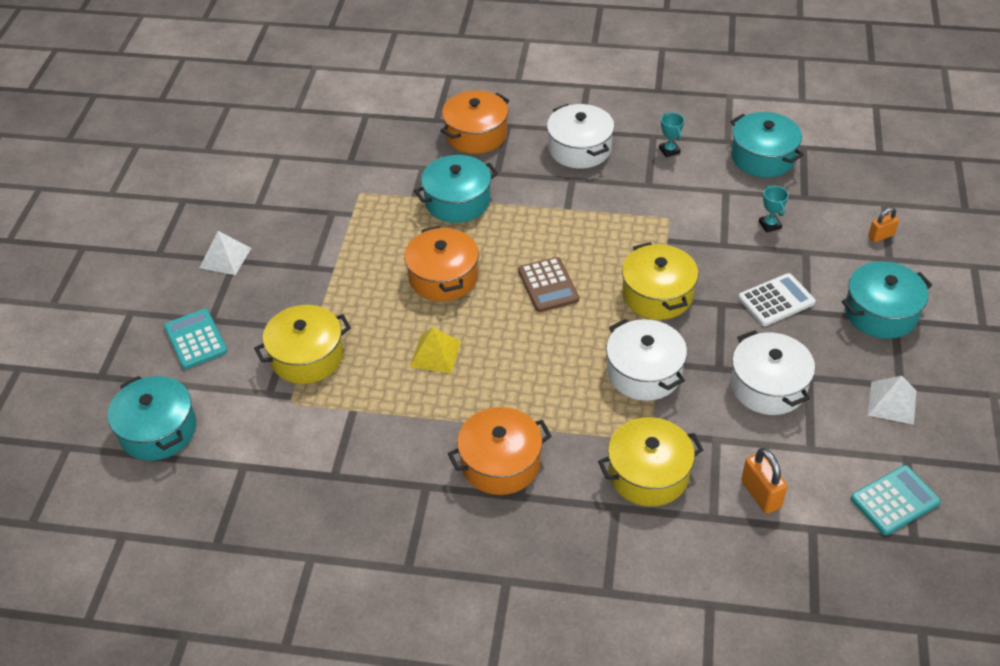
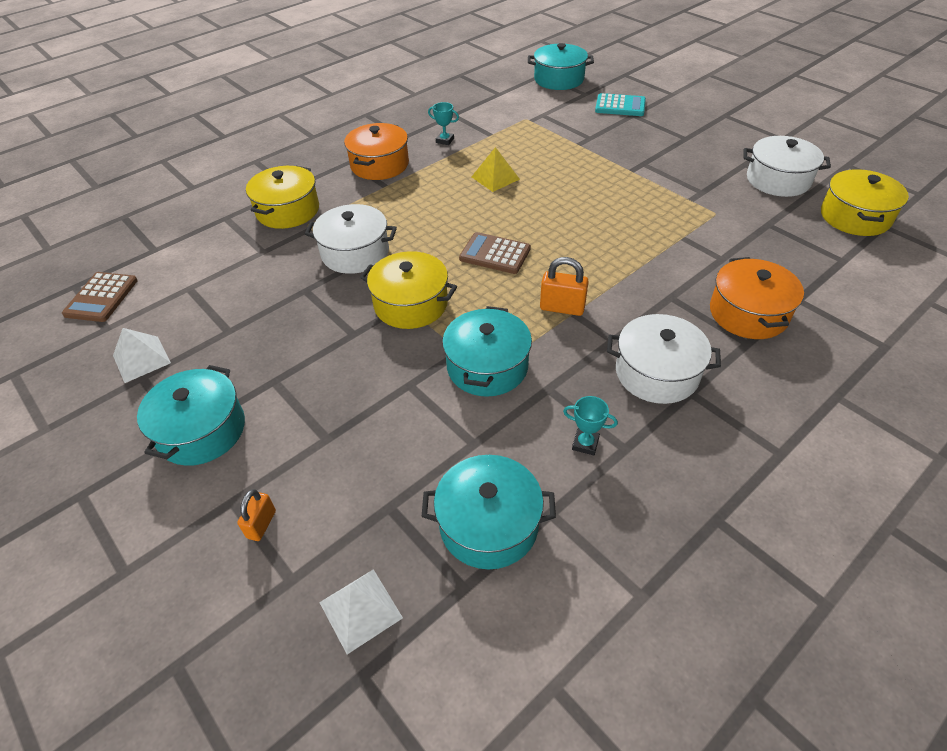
camera: 130 degrees right, 0 degrees up
(225, 258) = (693, 135): white pyramid -> white pyramid (360, 609)
(307, 356) = (556, 134): yellow pot -> yellow pot (855, 217)
(443, 277) = (565, 211): orange pot -> none
(457, 201) = (651, 256): turquoise pot -> turquoise pot (487, 366)
(761, 494) = (204, 244): orange padlock -> orange padlock (562, 308)
(768, 386) = (255, 303): white pot -> white pot (778, 180)
(770, 225) = (389, 440): turquoise trophy -> turquoise trophy (445, 140)
(776, 300) = (310, 370): white calculator -> none
(894, 500) = (101, 297): turquoise calculator -> brown calculator

